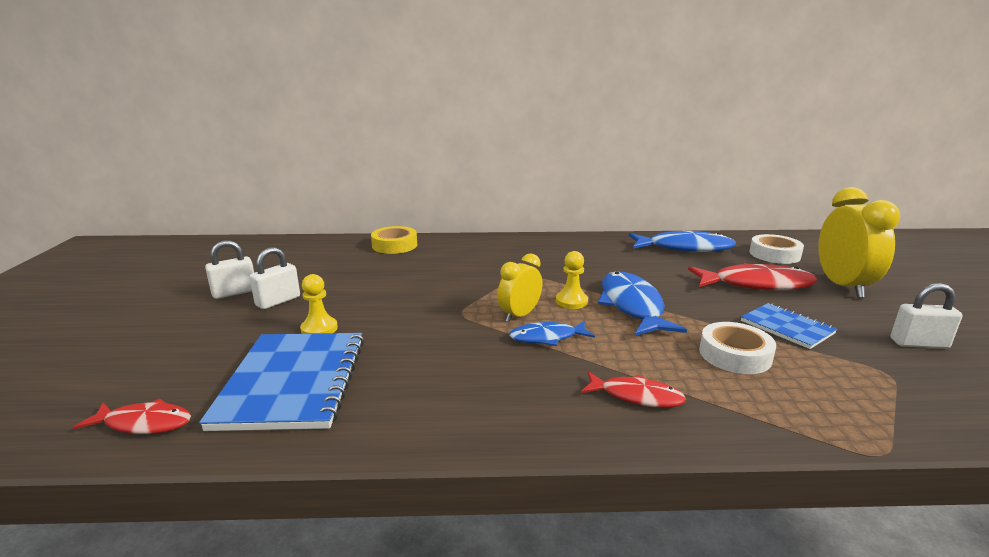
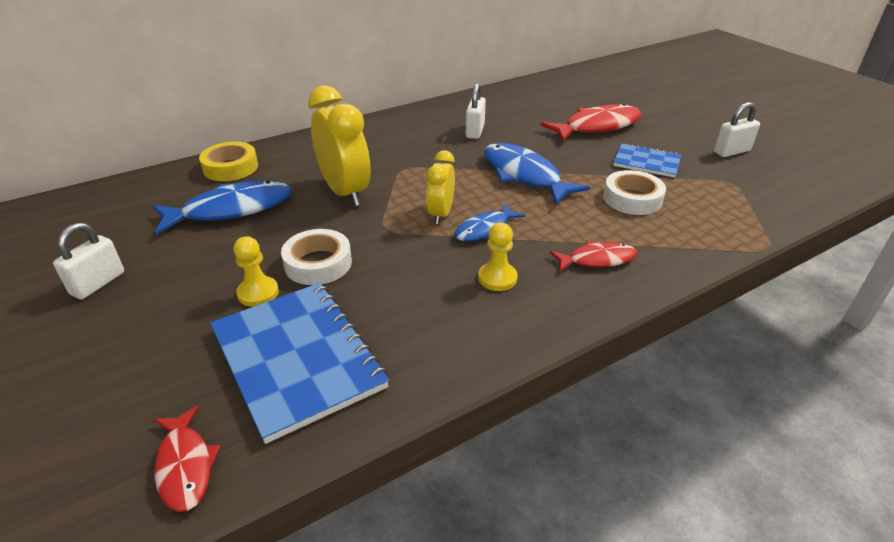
camera: 30 degrees left, 15 degrees up
(144, 423) = (185, 466): red fish -> red fish turned 90 degrees clockwise
(278, 301) = (169, 277): white padlock -> white padlock (475, 131)
(571, 301) = (472, 185): yellow pawn -> yellow pawn (497, 278)
(685, 248) = (515, 101): blue fish -> blue fish (231, 210)
(774, 254) = (588, 92): white tape -> white tape (318, 263)
(843, 286) = (654, 112): yellow clock -> yellow clock (345, 192)

